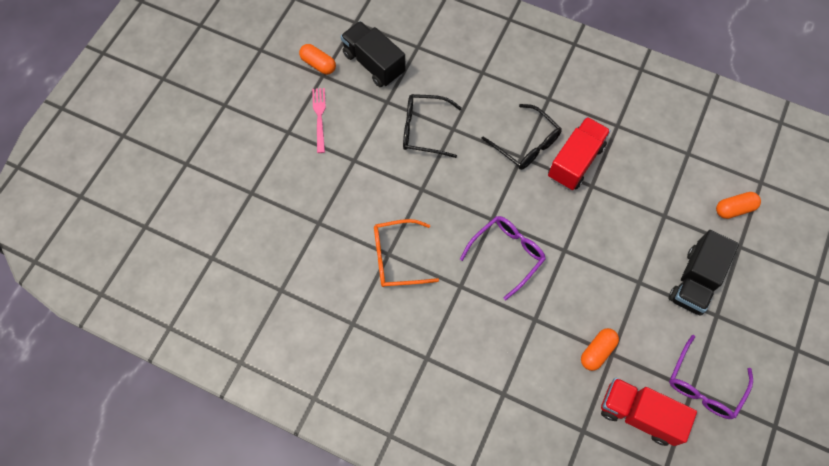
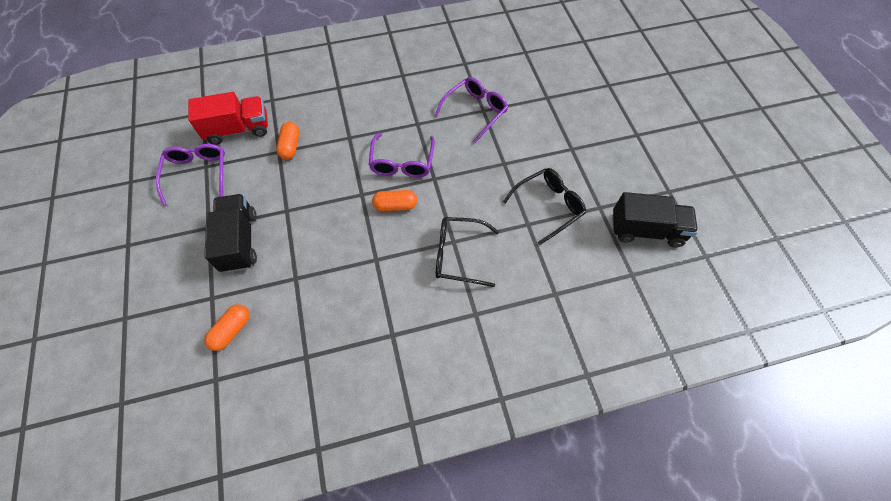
camera: 140 degrees right, 5 degrees down
(318, 64) = (683, 197): orange capsule -> orange capsule (395, 206)
(319, 117) = (630, 159): pink fork -> none
(397, 258) = (475, 111): orange glasses -> purple glasses
(575, 162) = (405, 270): red truck -> none

